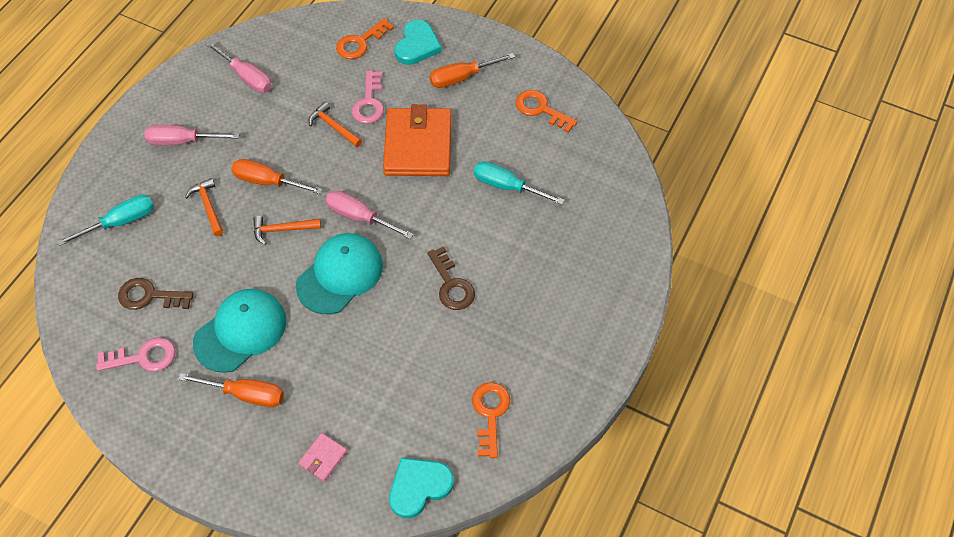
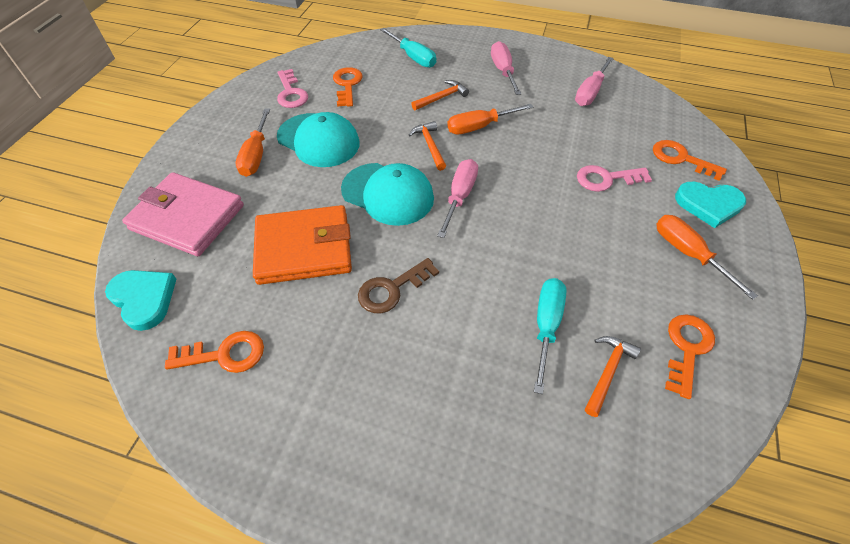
camera: 80 degrees right, 5 degrees down
(149, 296) = (347, 85): brown key -> orange key
(268, 182) = (480, 127): orange screwdriver -> orange screwdriver turned 120 degrees counterclockwise
(323, 458) = (187, 217): pink wallet -> pink wallet, size x2.35
(333, 127) = (562, 158): orange hammer -> orange hammer (607, 372)
(418, 145) = (569, 228): orange wallet -> orange wallet (304, 248)

